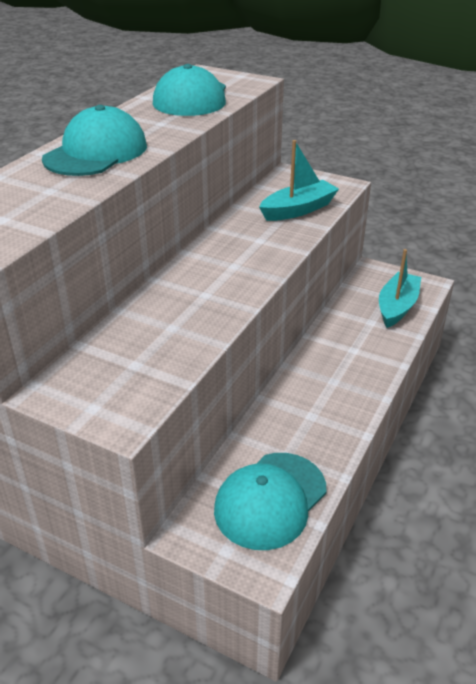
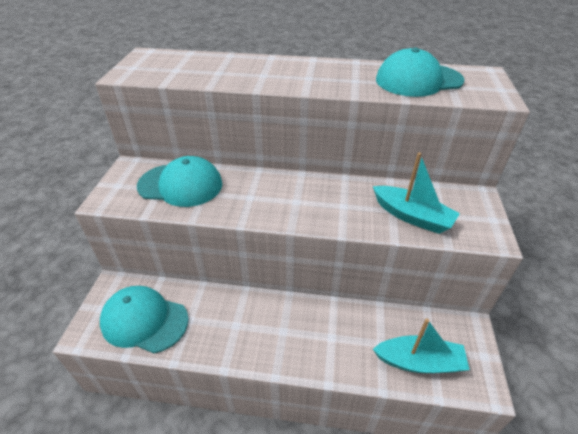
camera: 70 degrees right, 5 degrees up
(96, 152) = (283, 71): turquoise cap -> turquoise cap (180, 185)

